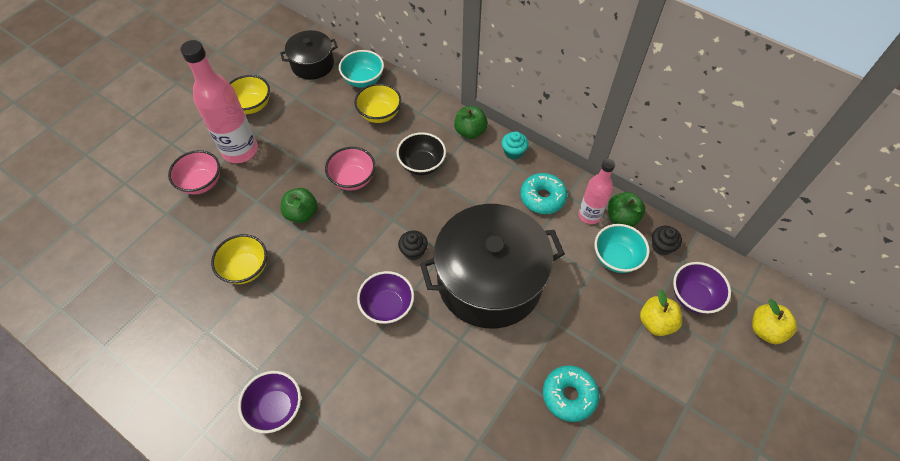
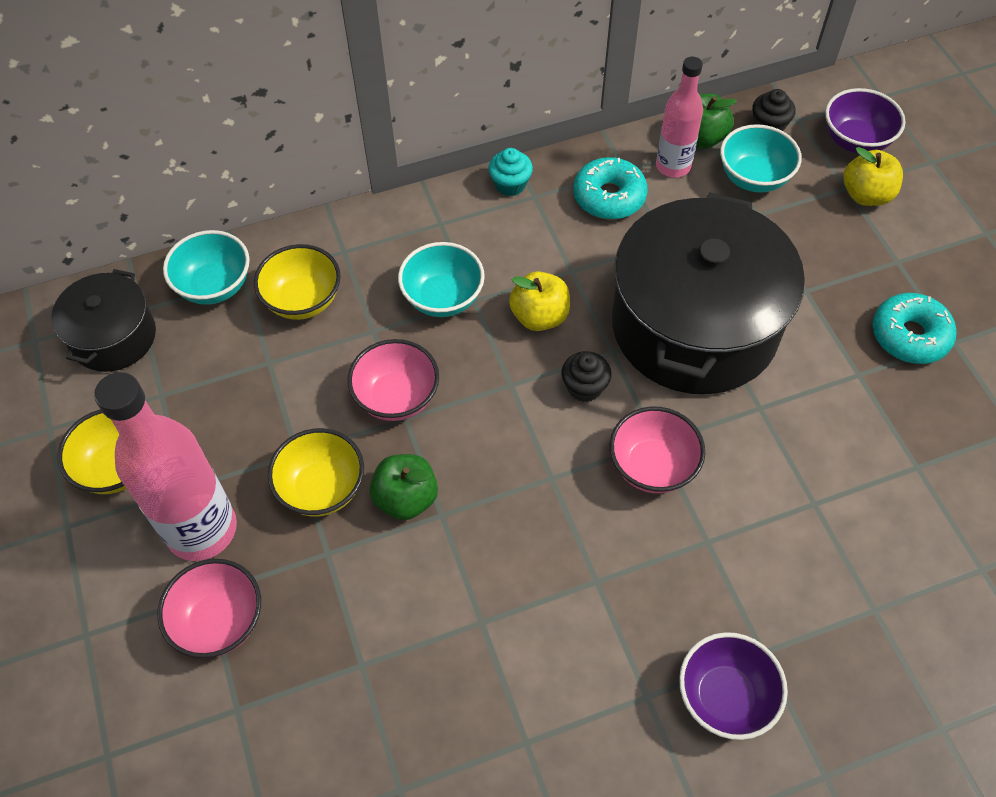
camera: 55 degrees left, 0 degrees up
(246, 268) = (449, 629): yellow bowl -> yellow bowl (322, 488)
(387, 306) = (652, 466): purple bowl -> pink bowl
(422, 164) = (443, 298): black bowl -> turquoise bowl
(470, 131) = (433, 211): green apple -> none
(765, 330) = (936, 107): yellow apple -> yellow apple (539, 316)

